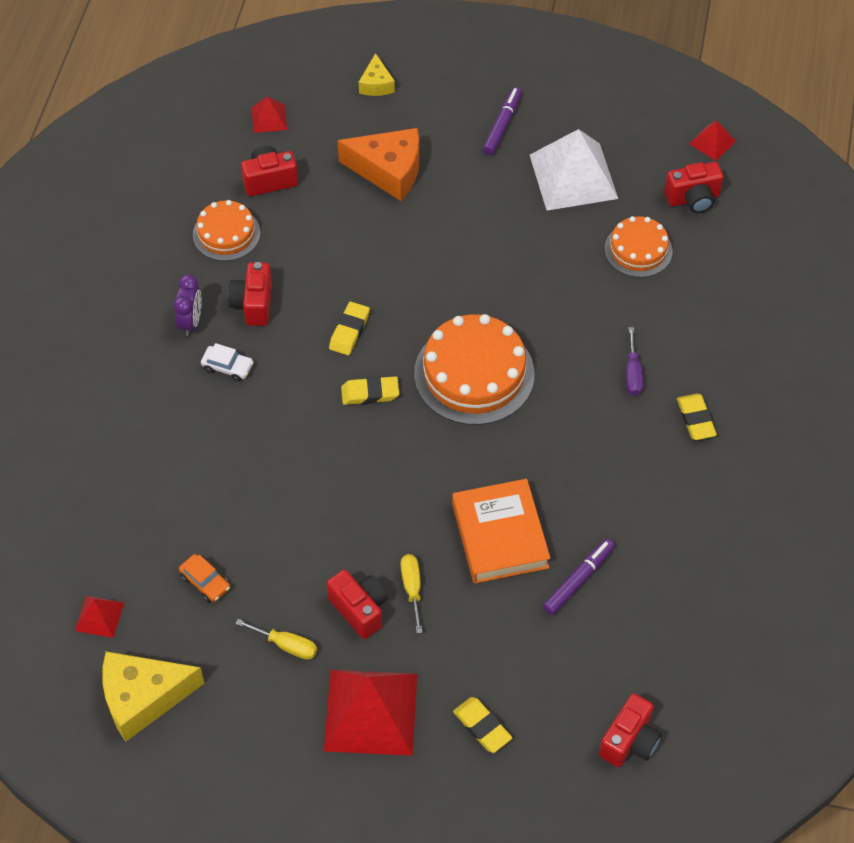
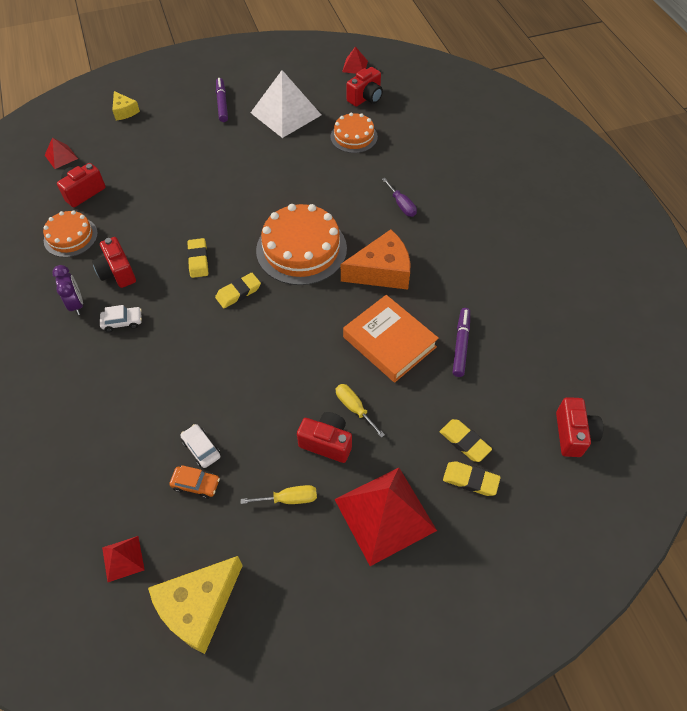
camera: 30 degrees left, 0 degrees up
(231, 549) = (201, 449): none -> white car
(388, 170) = (164, 155): orange cheese -> orange cheese (382, 271)
(696, 419) = (459, 214): yellow eraser -> yellow eraser (464, 442)

